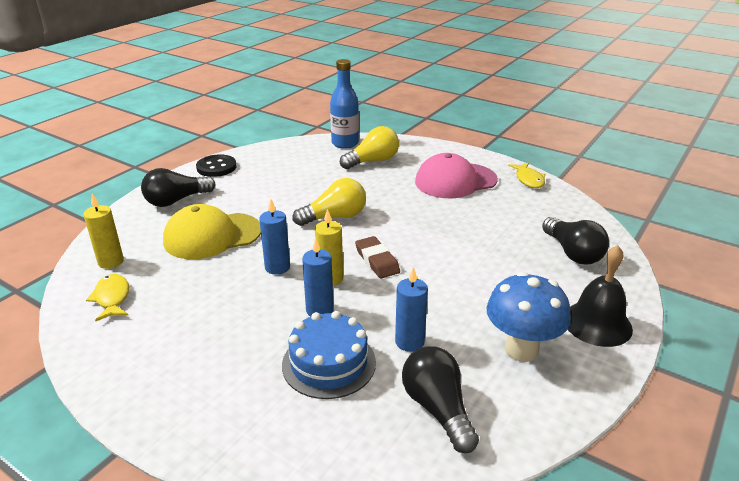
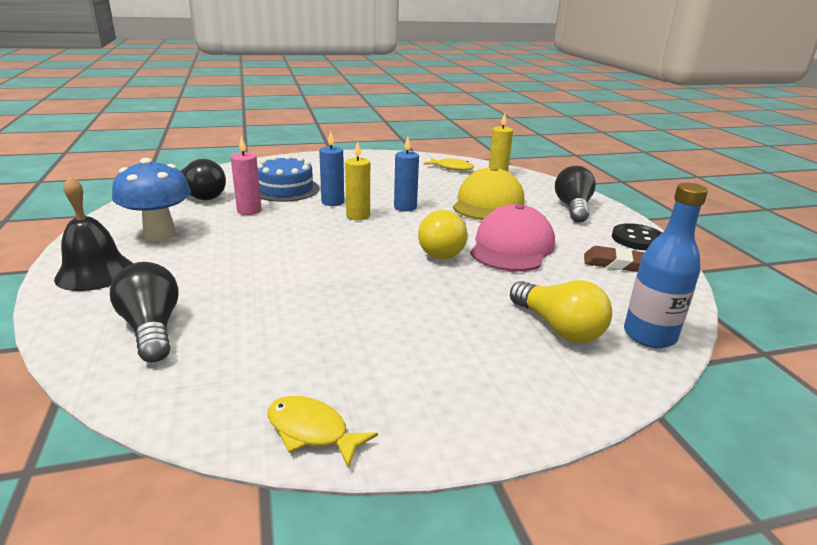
camera: 130 degrees right, 5 degrees down
(372, 161) = (558, 328): yellow light bulb -> yellow light bulb turned 45 degrees counterclockwise
(377, 260) = (346, 237): brown eraser -> brown eraser (616, 263)
(409, 342) = (249, 211): blue candle -> pink candle
(455, 181) = (413, 357): pink cap -> pink cap (512, 247)
(572, 253) = (152, 328): black light bulb -> black light bulb turned 45 degrees clockwise

